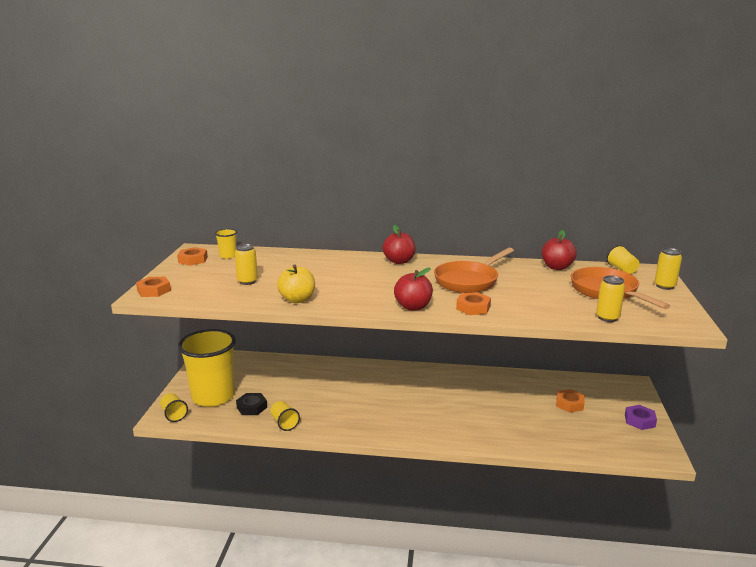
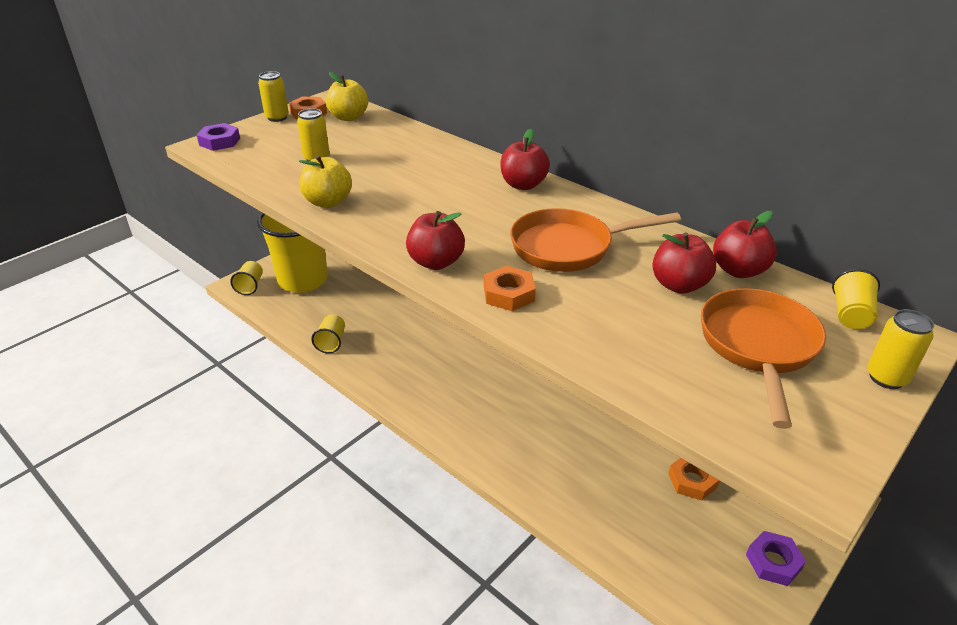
camera: 35 degrees right, 15 degrees up
(154, 290) = (220, 141): orange nut -> purple nut
(228, 256) = (348, 117): yellow cup -> yellow apple
(252, 407) = (322, 309): black nut -> none
(542, 280) = (679, 285): none -> red apple
(607, 318) = (683, 395): yellow can -> yellow can (277, 117)

